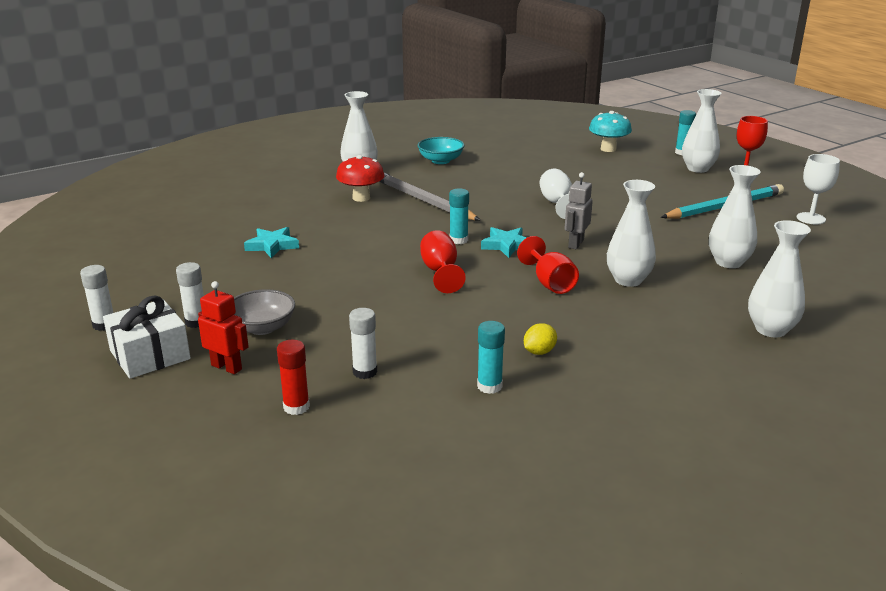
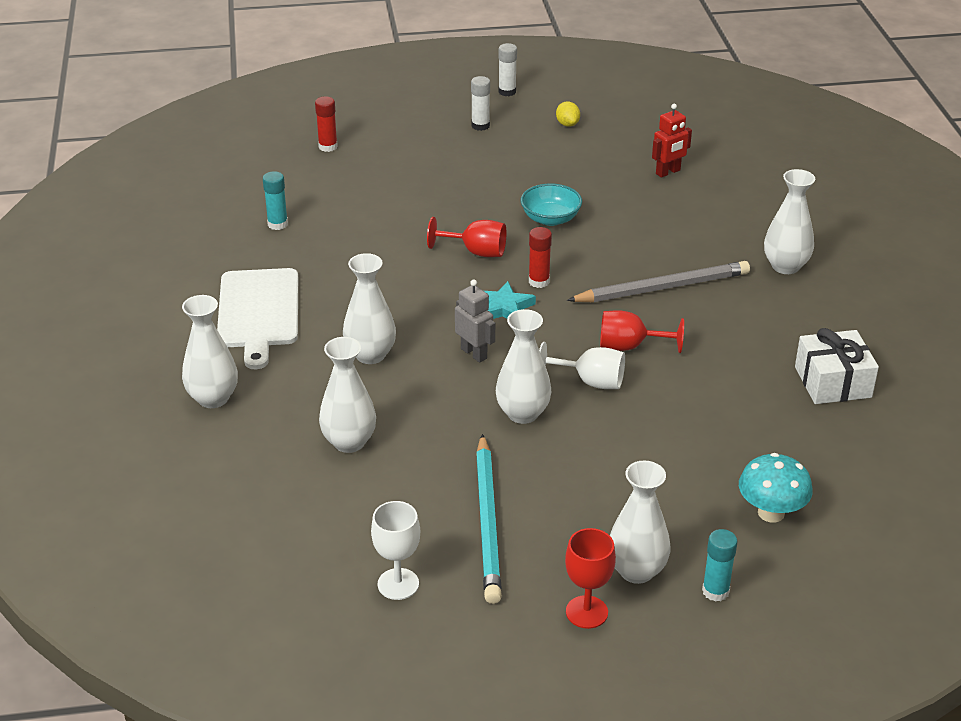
camera: 115 degrees right, 10 degrees up
(150, 355) = (445, 104): white gift -> white gift (833, 382)
(227, 367) = (402, 129): red robot -> red robot (668, 172)
(262, 327) = (448, 150): grey bowl -> none
(272, 245) = (602, 177): turquoise star -> none
(361, 198) = (695, 249): red mushroom -> none
(365, 372) = (345, 179): white glue stick -> none
(440, 161) = (795, 337): turquoise bowl -> turquoise bowl (550, 219)
(458, 240) = (539, 281): turquoise glue stick -> red glue stick
(539, 352) = (299, 260): yellow lemon -> yellow lemon (567, 124)
(550, 283) = (404, 305): red goblet -> red goblet (630, 346)
(617, 216) = (522, 413): none -> white vase
(640, 347) = (258, 312): none -> white cutting board

